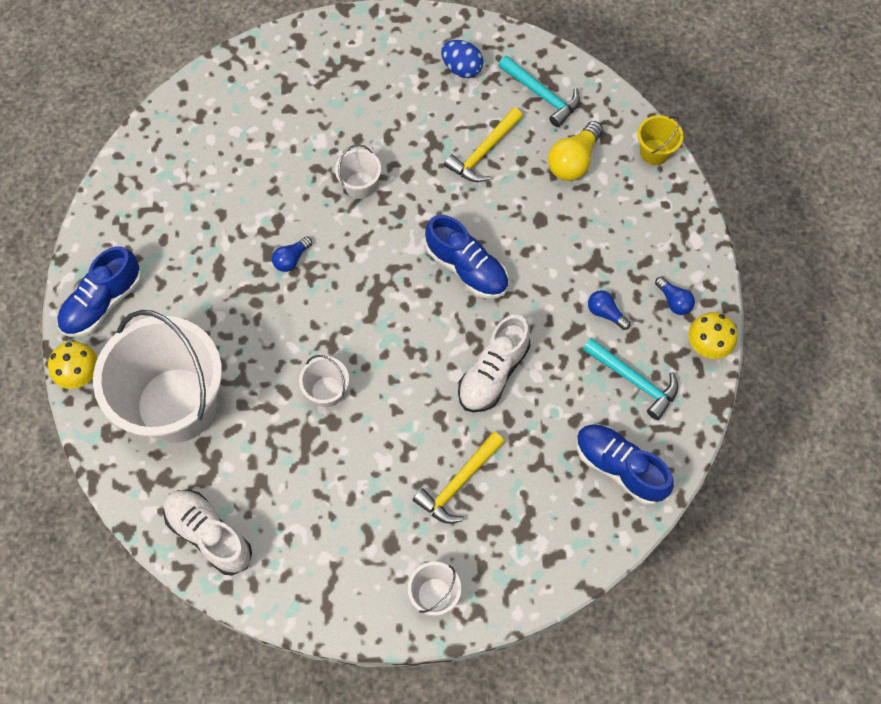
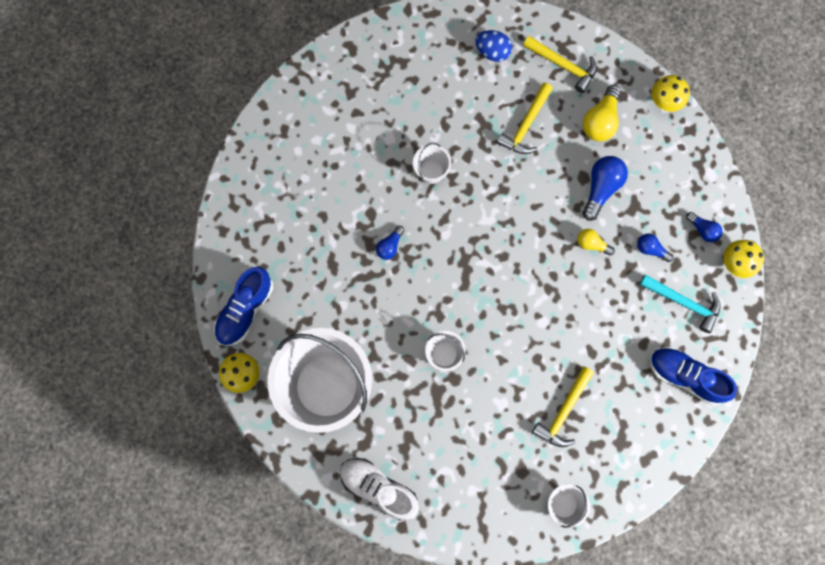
camera: 10 degrees left, 10 degrees up
(467, 268) = (533, 230): blue shoe -> none
(493, 373) = (572, 316): white shoe -> none
(534, 296) = (592, 244): none -> yellow light bulb
(541, 95) = (563, 65): turquoise hammer -> yellow hammer
(558, 235) = (601, 189): none -> blue light bulb
(654, 152) = (664, 102): yellow bucket -> yellow mushroom

